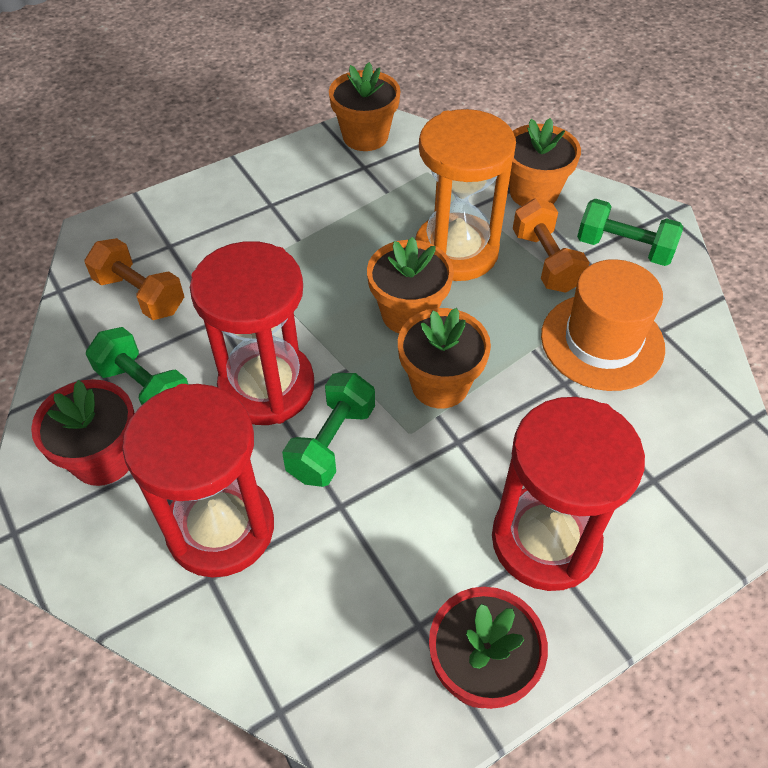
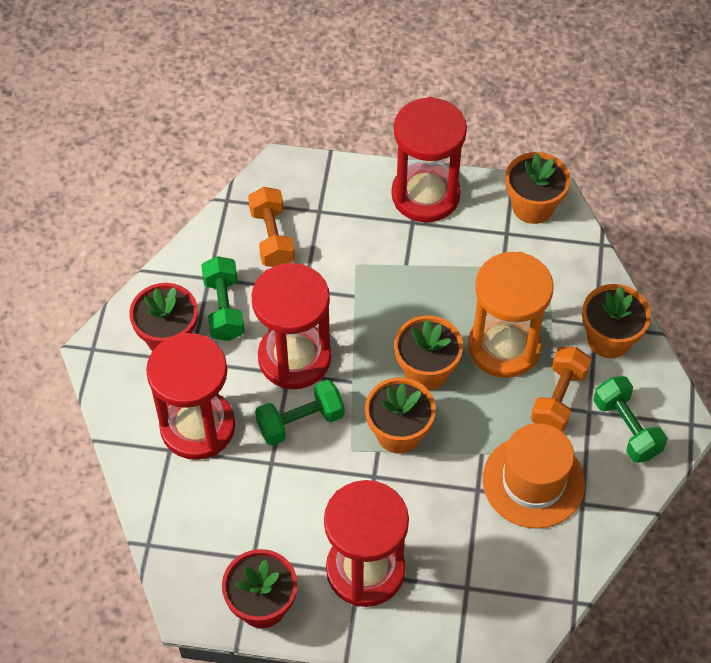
camera: 40 degrees right, 5 degrees up
(261, 178) = (425, 195): none -> red hourglass

